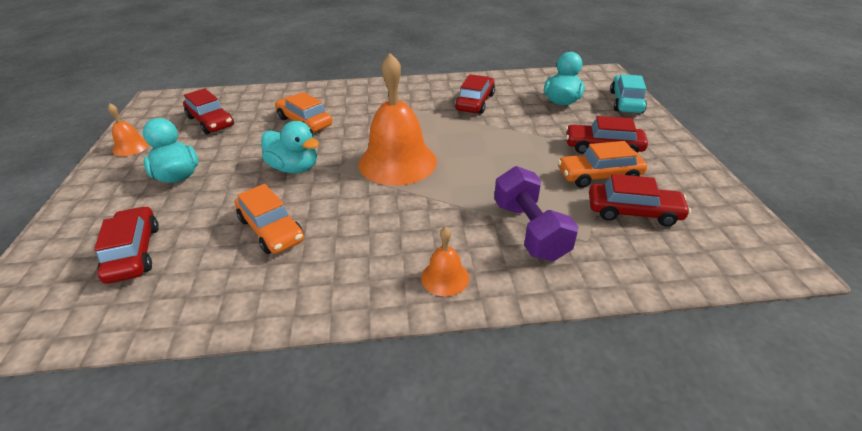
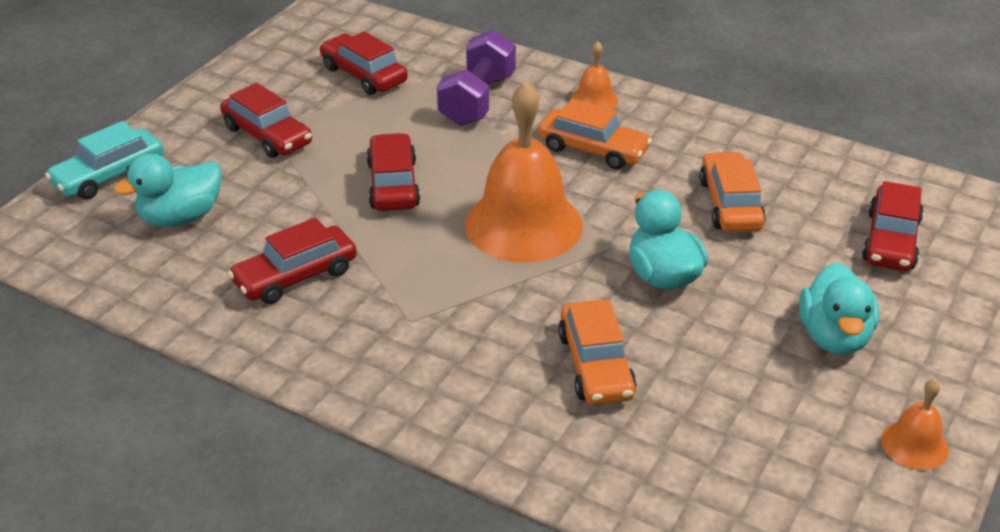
camera: 145 degrees left, 0 degrees up
(210, 121) = (761, 451): red car -> red car (393, 184)
(599, 176) = (331, 112): orange car -> orange car (593, 149)

